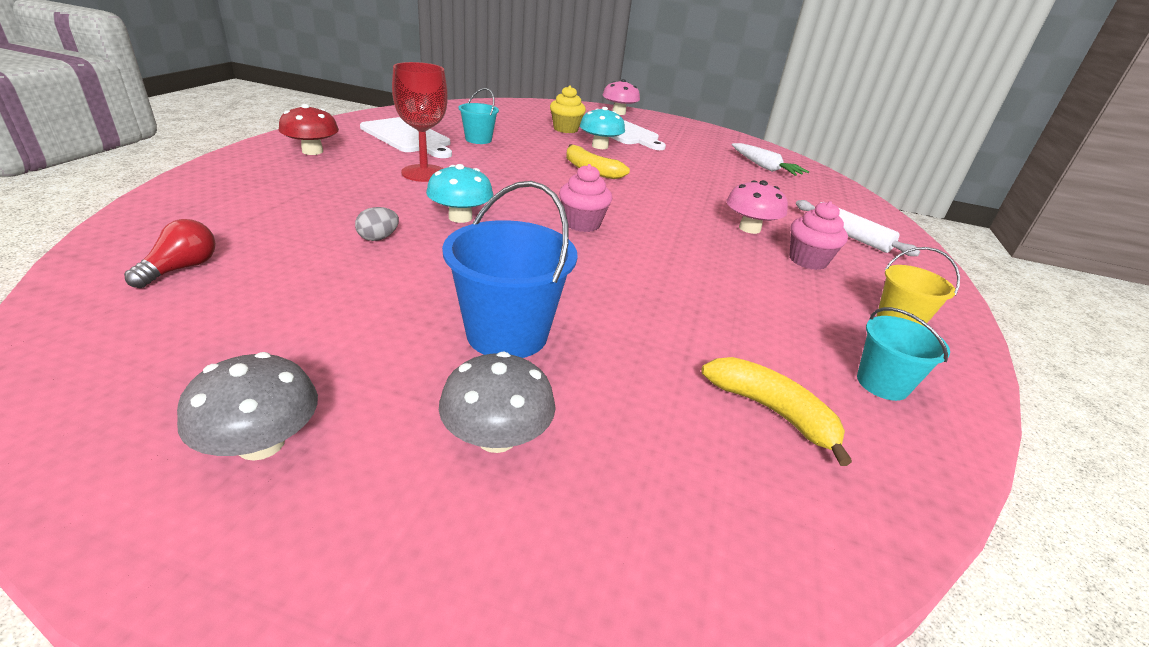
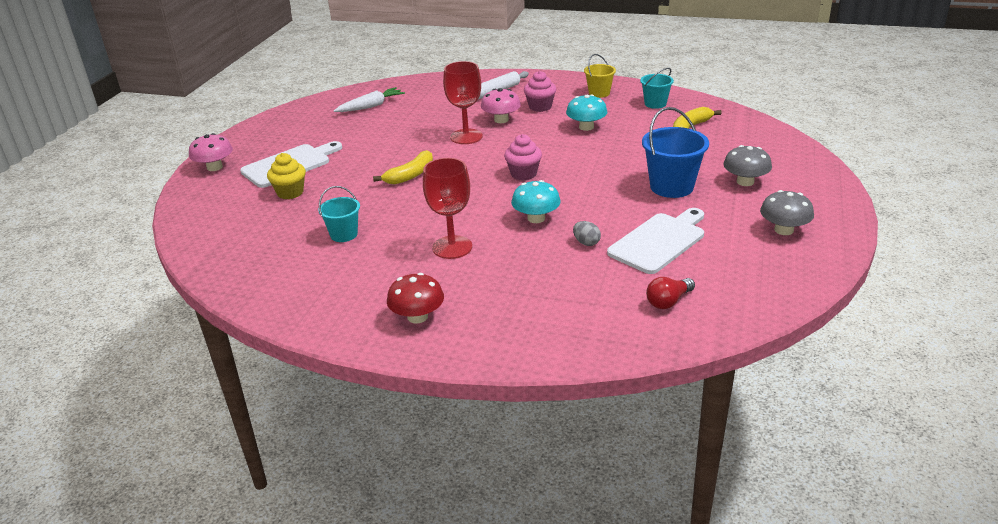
camera: 85 degrees left, 0 degrees up
(181, 269) = (668, 301): red light bulb -> red light bulb turned 60 degrees counterclockwise
(407, 137) = (350, 274): white cutting board -> white cutting board (659, 241)
(600, 146) = (341, 173): turquoise mushroom -> turquoise mushroom (586, 127)
(691, 203) = (466, 136): none -> red goblet

